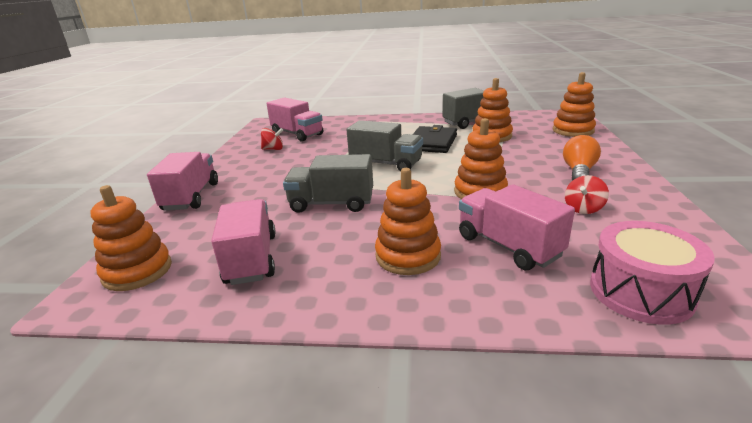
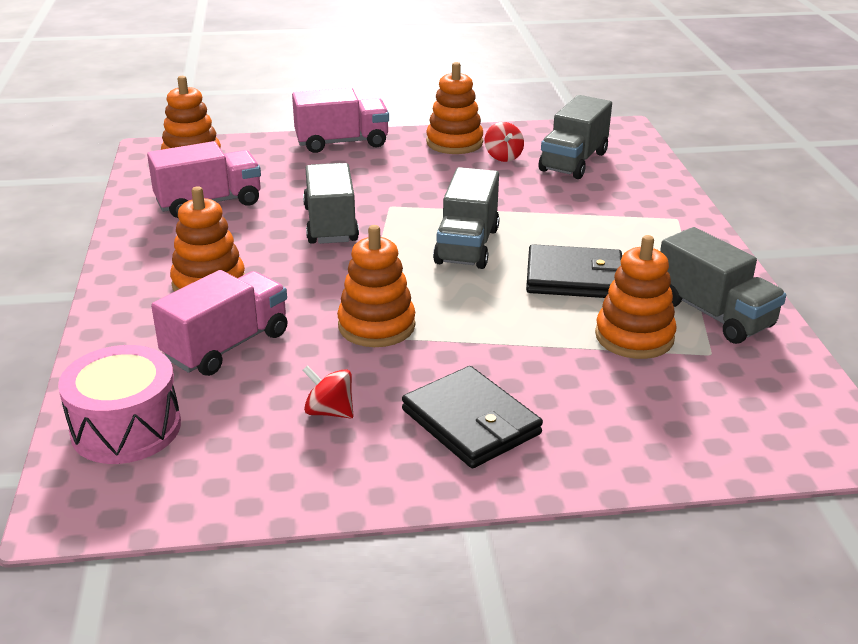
camera: 75 degrees right, 5 degrees up
(297, 134) = (573, 161): pink truck -> grey truck
(573, 130) = (713, 439): orange stacking toy -> orange stacking toy (454, 143)
(578, 172) = (471, 422): orange light bulb -> black wallet

